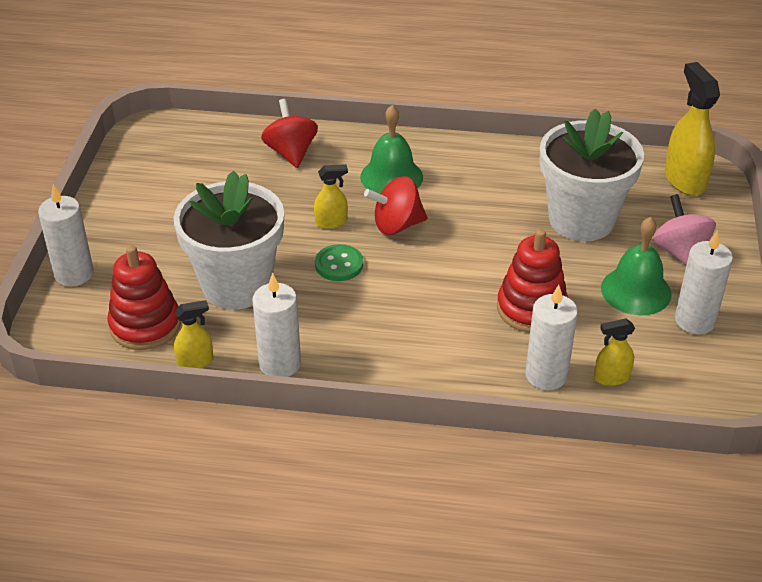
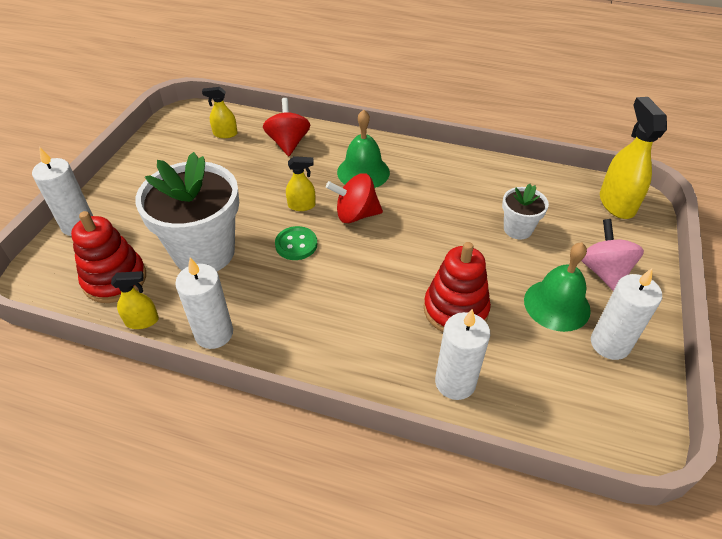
camera: 10 degrees right, 5 degrees up
(581, 219) = (517, 229): white flower pot -> white flower pot, size x0.49
(611, 377) = (518, 395): yellow spray bottle -> yellow spray bottle (225, 134)

